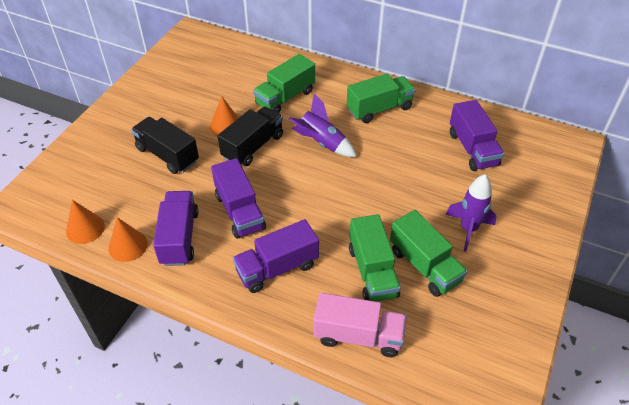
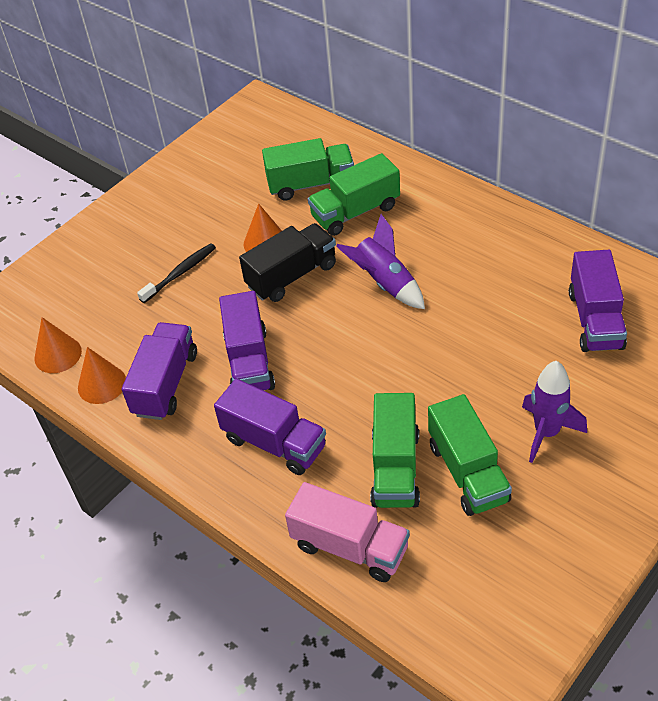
camera: 20 degrees right, 0 degrees up
(167, 155) = (180, 273): black truck -> black toothbrush
(277, 268) = (274, 443): purple truck -> purple truck turned 135 degrees counterclockwise
(379, 109) = (480, 244): green truck -> green truck (311, 184)

